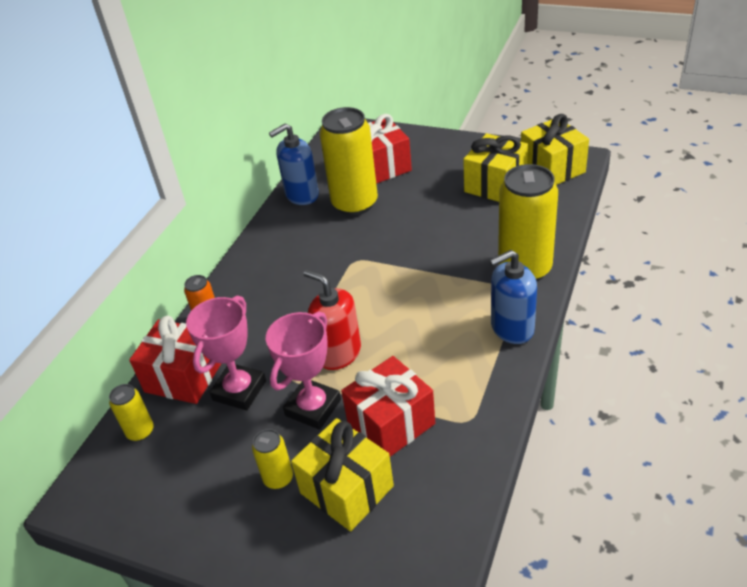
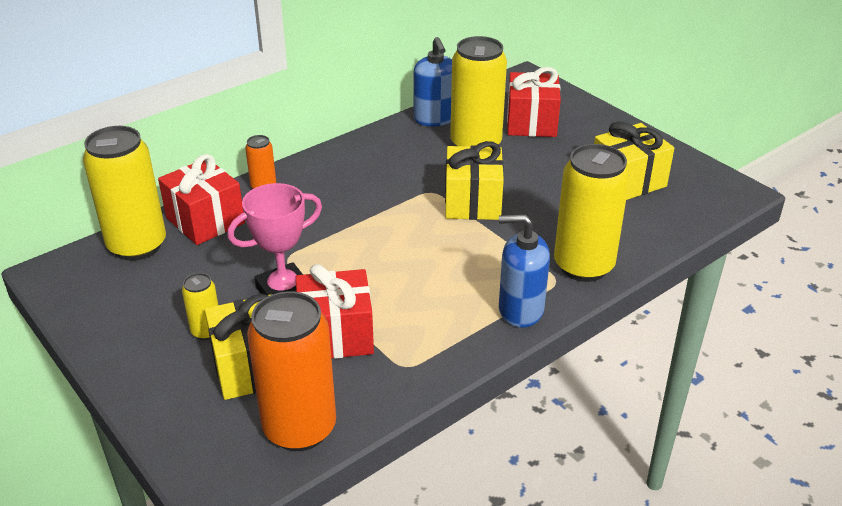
camera: 25 degrees right, 5 degrees down
(140, 432) = (137, 246): yellow can -> yellow can, size x2.11
(239, 390) = (238, 251): pink trophy -> none
(301, 195) = (435, 118): blue soap dispenser -> blue soap dispenser turned 105 degrees counterclockwise
(338, 353) = (345, 259): red soap dispenser -> none
(435, 520) = (299, 428): none -> orange can
(552, 168) = (702, 190): yellow gift -> yellow gift (472, 202)

